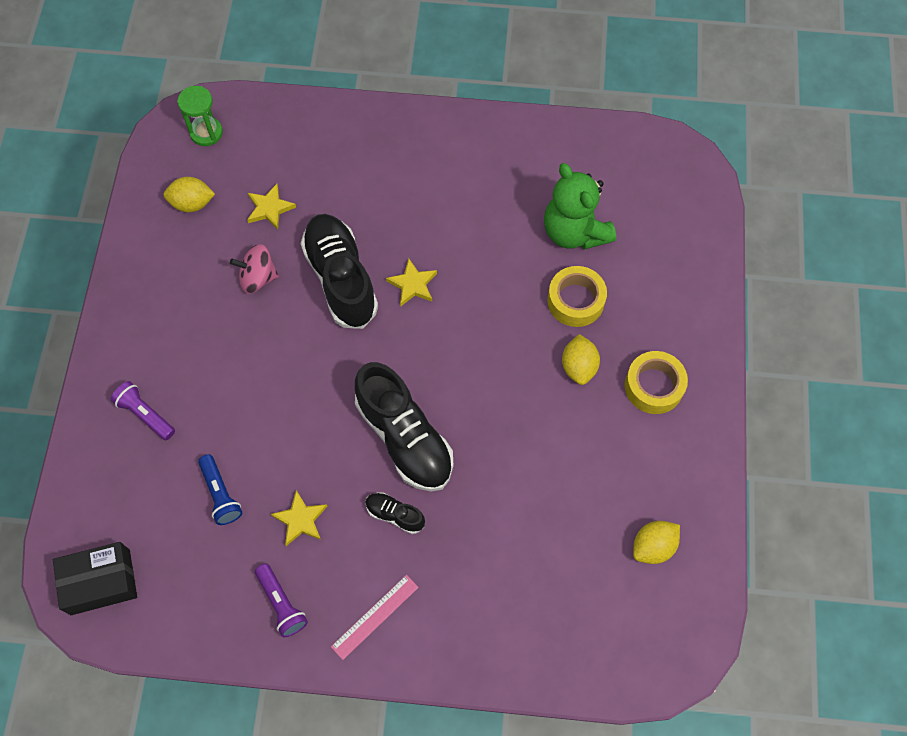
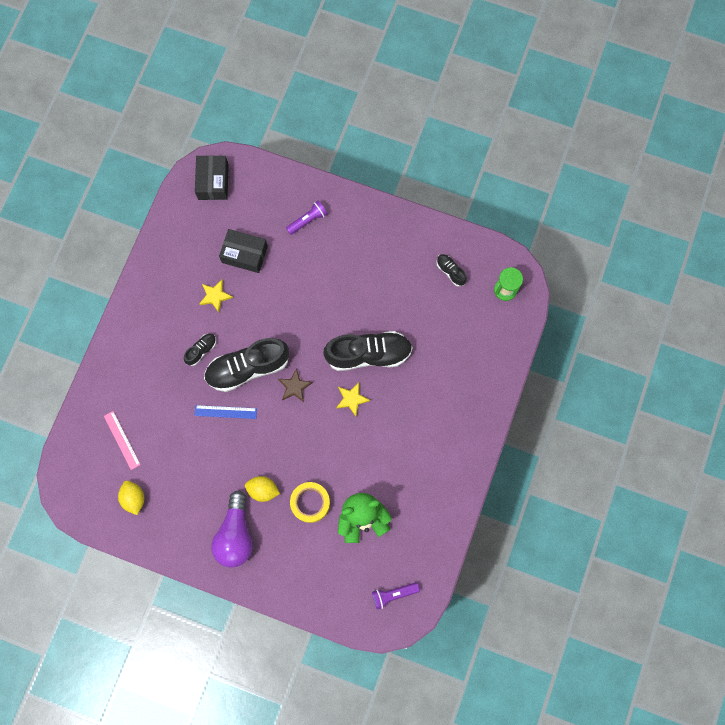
camera: 105 degrees right, 10 degrees up
(192, 203) = (450, 271): yellow lemon -> black shoe
(220, 494) = (244, 254): blue flashlight -> black box
(258, 278) = (383, 302): pink spinning top -> none
(269, 208) = (434, 320): yellow star -> none
(281, 603) = (169, 275): purple flashlight -> purple flashlight (393, 594)
(375, 616) = (146, 325): pink ruler -> pink ruler (122, 440)
(415, 364) = (294, 386): none -> brown star
(481, 451) = (225, 412): none -> blue ruler
(654, 386) = (235, 534): yellow tape -> purple light bulb

